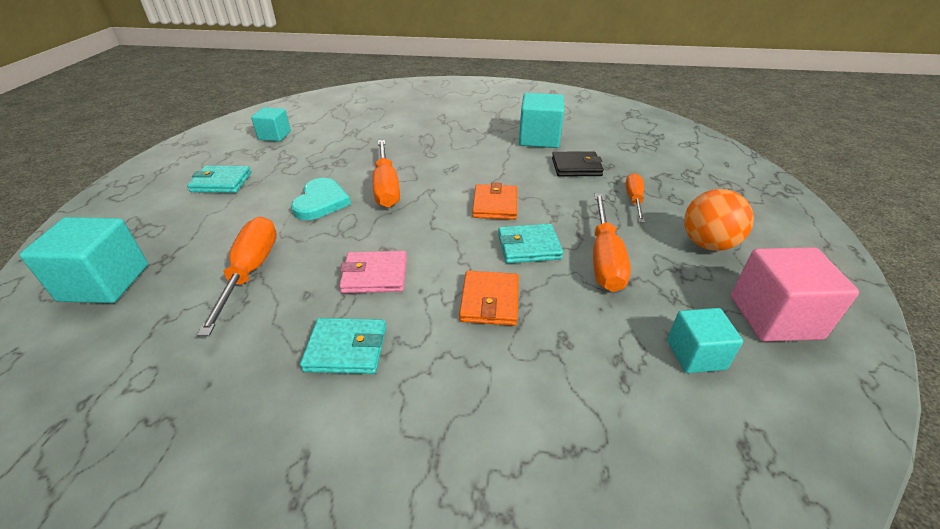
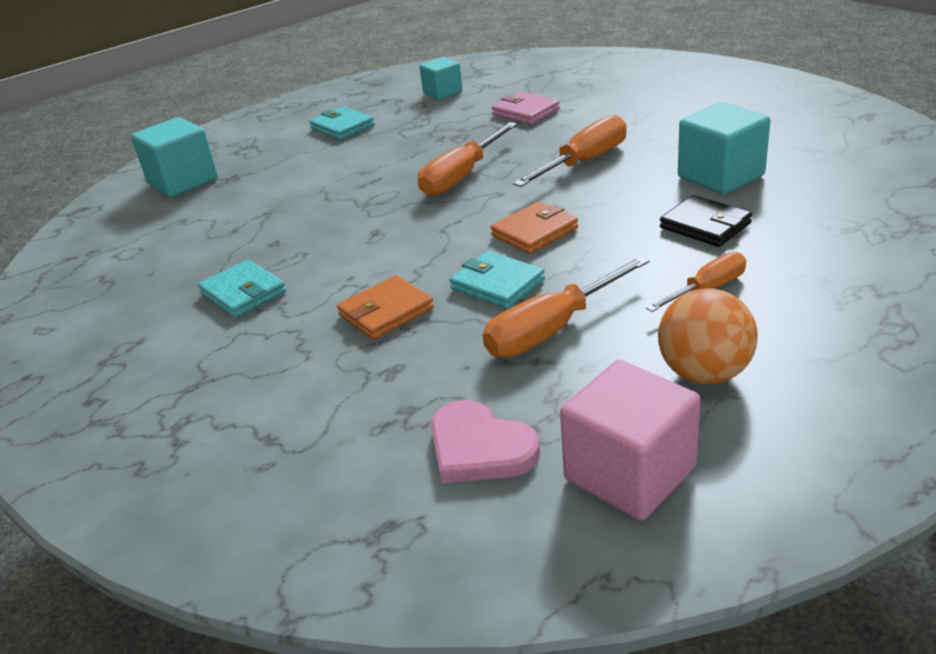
camera: 50 degrees right, 5 degrees down
(250, 271) = (265, 209): orange screwdriver -> orange screwdriver (584, 162)
(321, 202) = (389, 171): turquoise heart -> none
(375, 275) = (337, 250): pink wallet -> pink wallet (525, 112)
(695, 354) = (479, 448): turquoise cube -> pink heart

